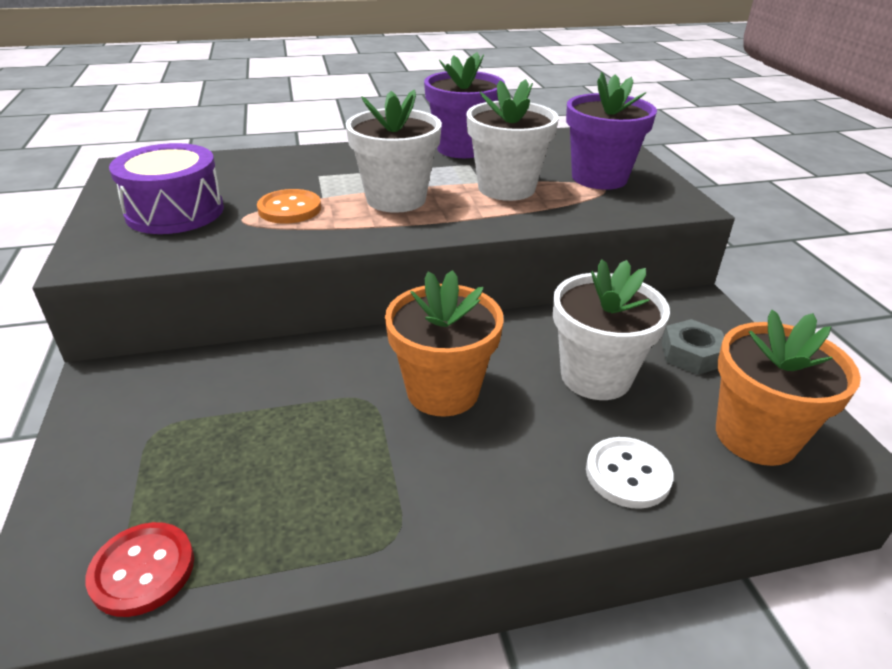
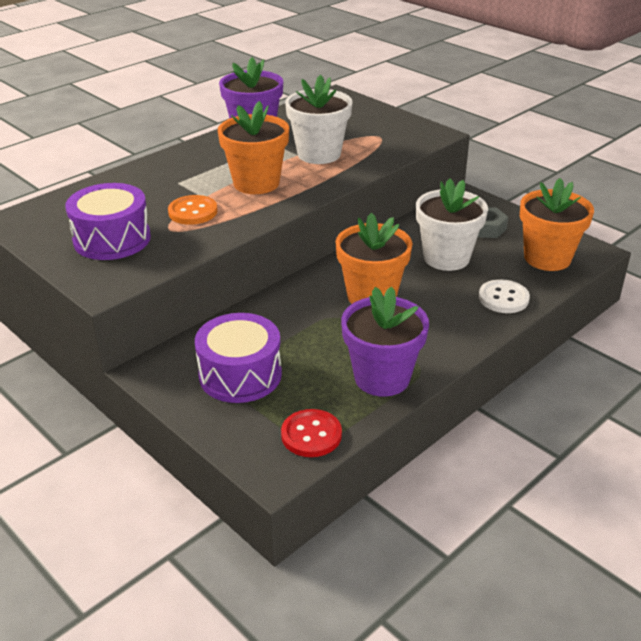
camera: 30 degrees left, 0 degrees up
(176, 430) = (240, 375): none -> purple drum
(396, 199) = (256, 183): white flower pot -> orange flower pot
(599, 178) = (369, 130): purple flower pot -> purple flower pot (382, 378)

